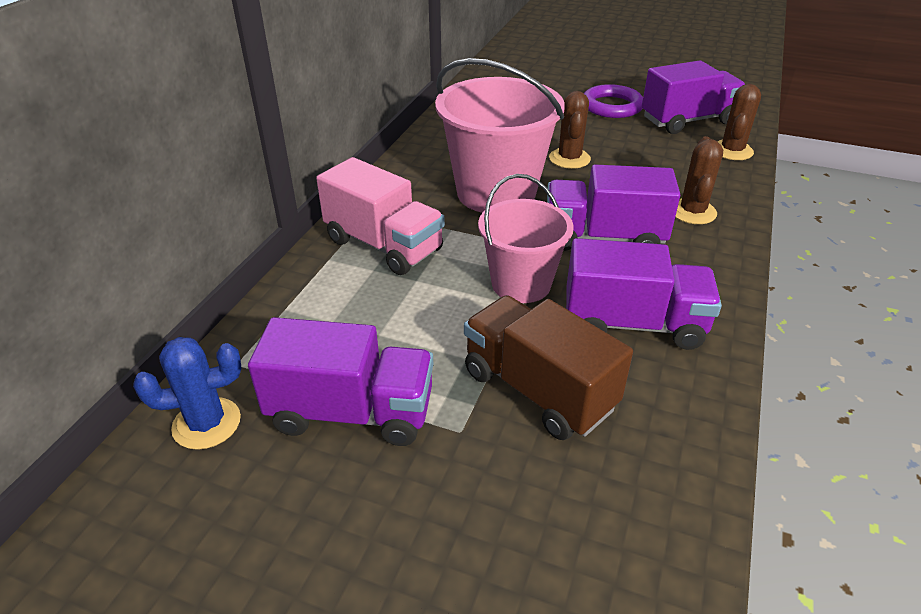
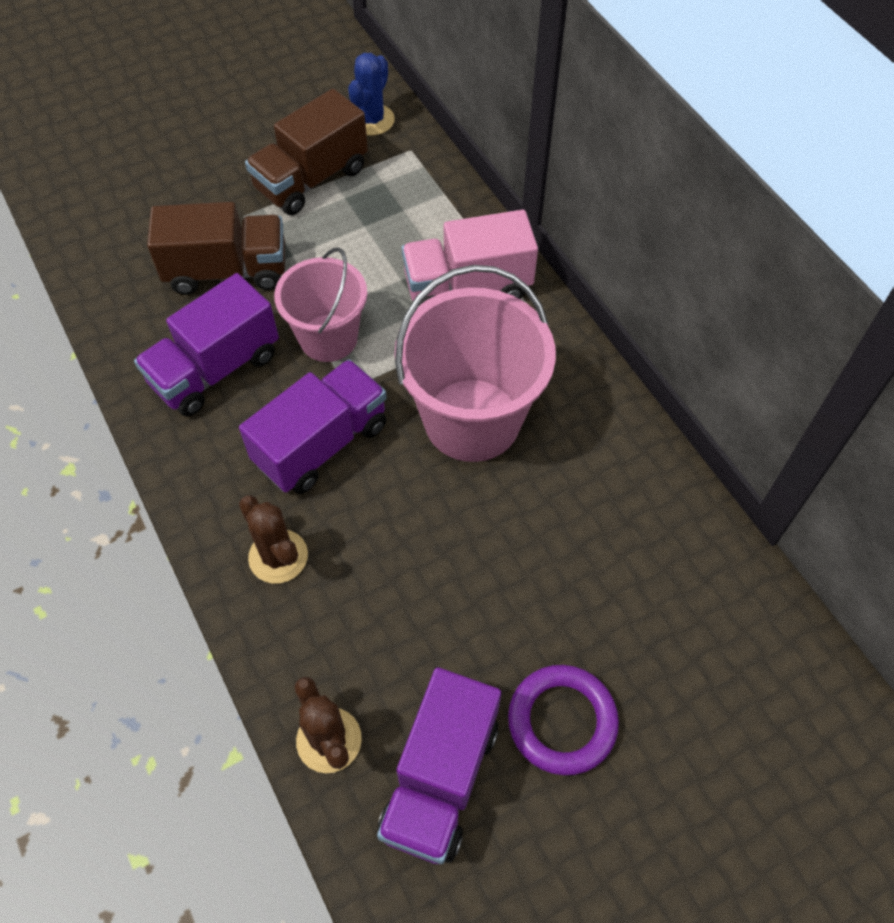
camera: 130 degrees right, 20 degrees up
(352, 412) = (311, 179): purple truck -> brown truck
(569, 159) = (475, 541): brown cactus -> none

